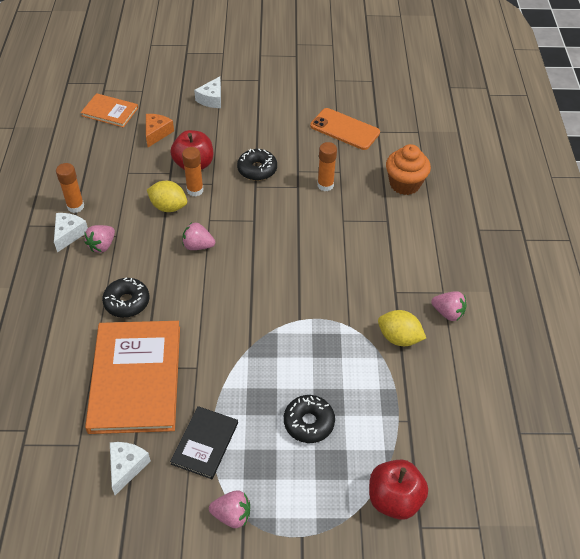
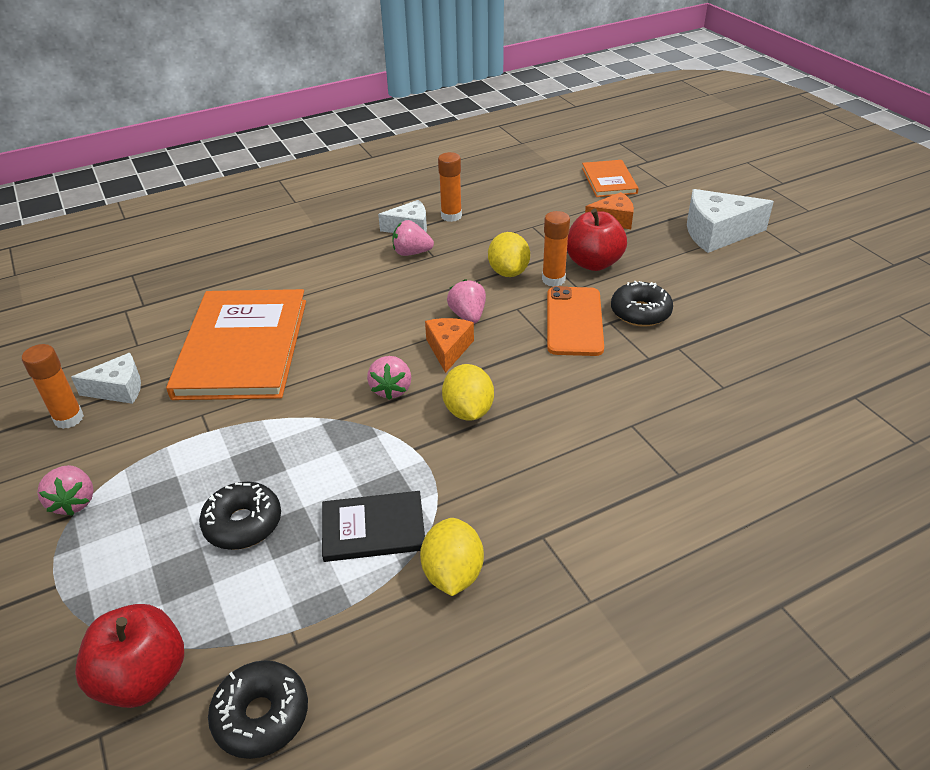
camera: 65 degrees right, 10 degrees down
(127, 302) = (344, 300): black donut -> black donut (261, 715)
(135, 378) = (242, 347): orange book -> orange book turned 60 degrees counterclockwise
(205, 443) = (173, 437): black book -> black book (373, 528)
(211, 99) = (717, 233): white cheese -> white cheese, size x1.63
(223, 268) = (448, 349): none -> orange cheese
(285, 282) = (468, 411): none -> yellow lemon
(325, 185) = (680, 382): orange glue stick -> orange glue stick (69, 419)
(345, 129) = (813, 361): orange phone -> orange phone (574, 321)
(404, 184) = (778, 467): orange cupcake -> none
(448, 313) = (550, 624): pink strawberry -> pink strawberry (391, 389)

